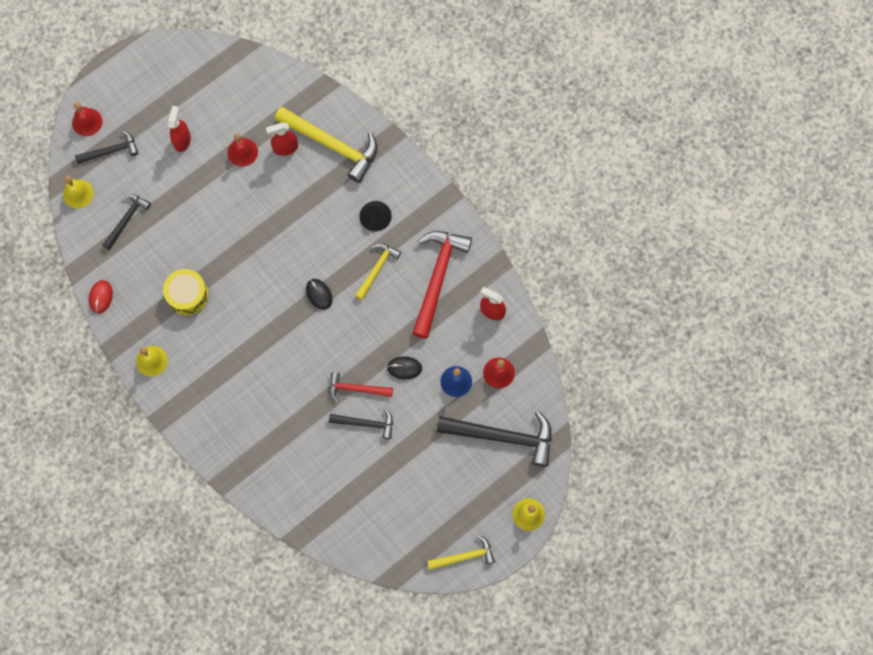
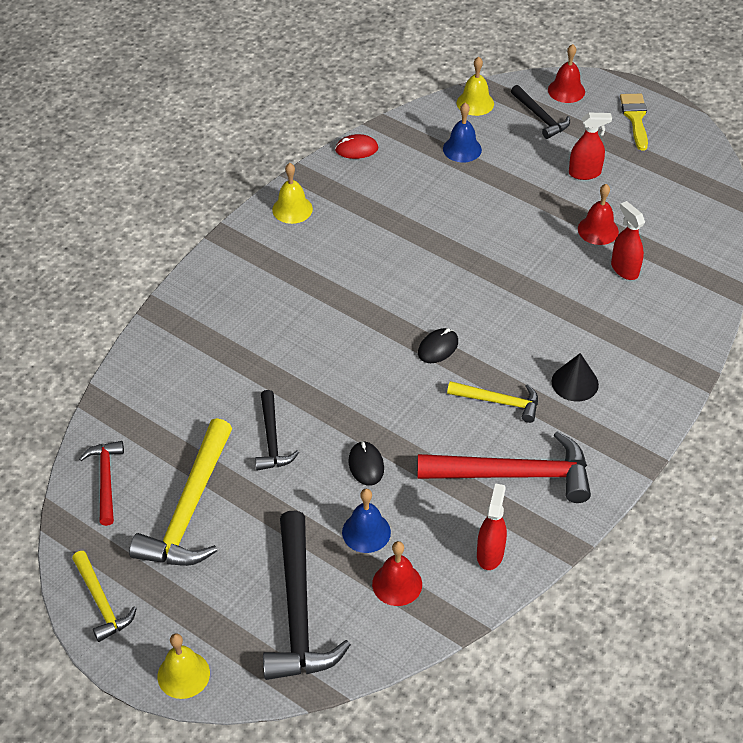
camera: 75 degrees right, 25 degrees down
(127, 219) = (462, 149): black hammer -> blue bell
(135, 83) = (635, 118): none -> yellow brush
(187, 295) = (387, 222): yellow drum -> none
(333, 145) = (652, 316): yellow hammer -> yellow hammer (189, 510)
(355, 389) = (318, 416): red hammer -> red hammer (106, 479)

